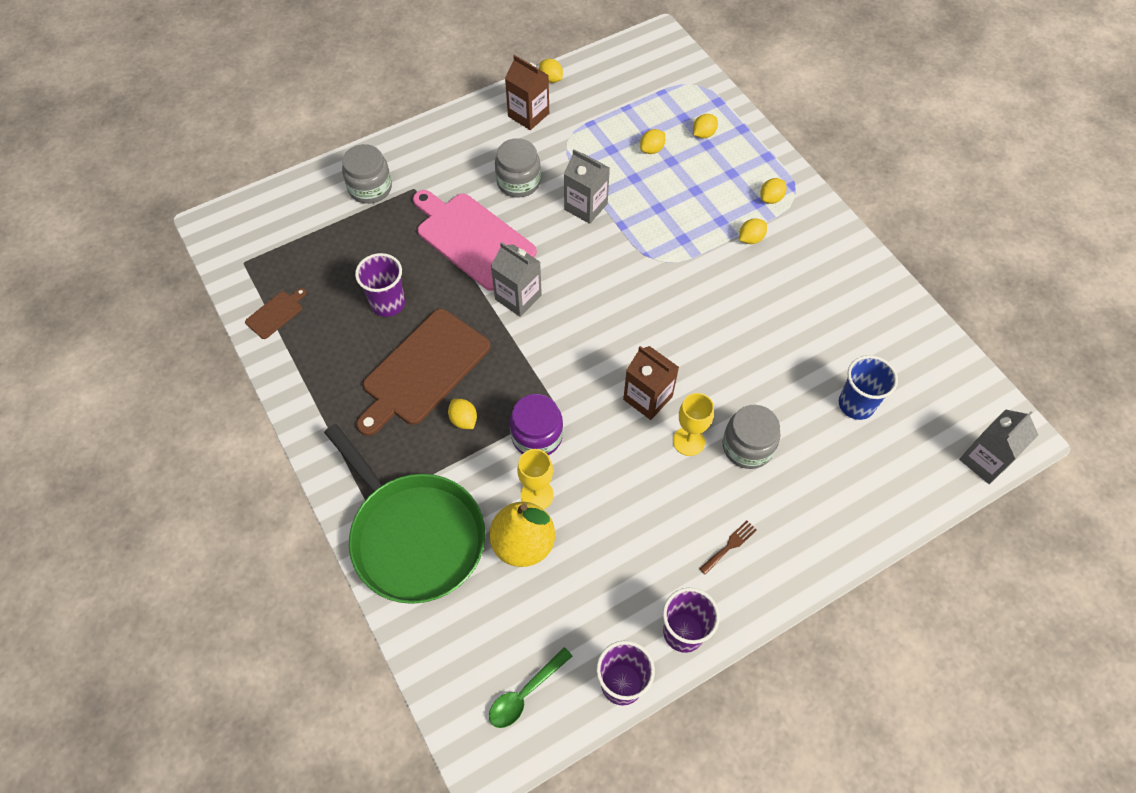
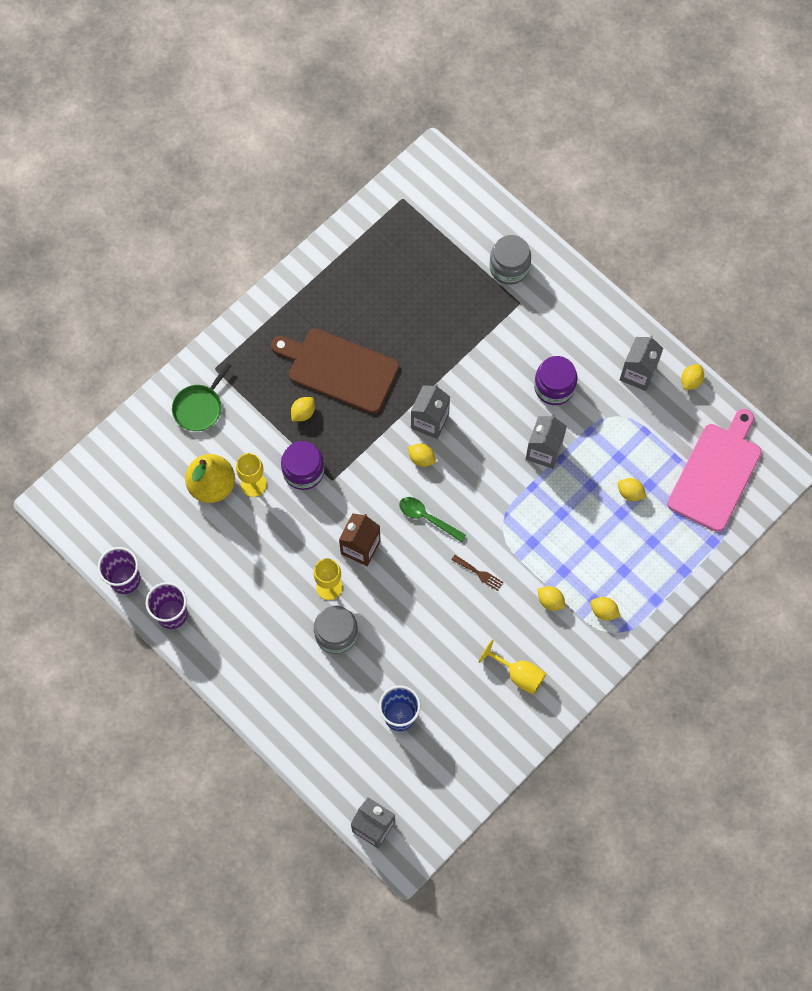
camera: 75 degrees right, 10 degrees up
(276, 313) = (360, 242): brown cutting board -> none
(388, 303) = (394, 322): purple cup -> none
(414, 536) = (199, 407): green pan -> green pan, size x0.49
(473, 239) = (479, 367): pink cutting board -> pink cutting board (716, 473)
(518, 182) = (554, 387): grey jar -> purple jar
(525, 693) = (103, 516): green spoon -> green spoon (427, 518)
(528, 115) = (638, 373): brown carton -> grey carton
(703, 134) = (665, 536): yellow lemon -> yellow lemon (421, 458)
(730, 545) = (247, 635): brown fork -> brown fork (479, 573)
(826, 284) = (518, 674): none -> yellow goblet

